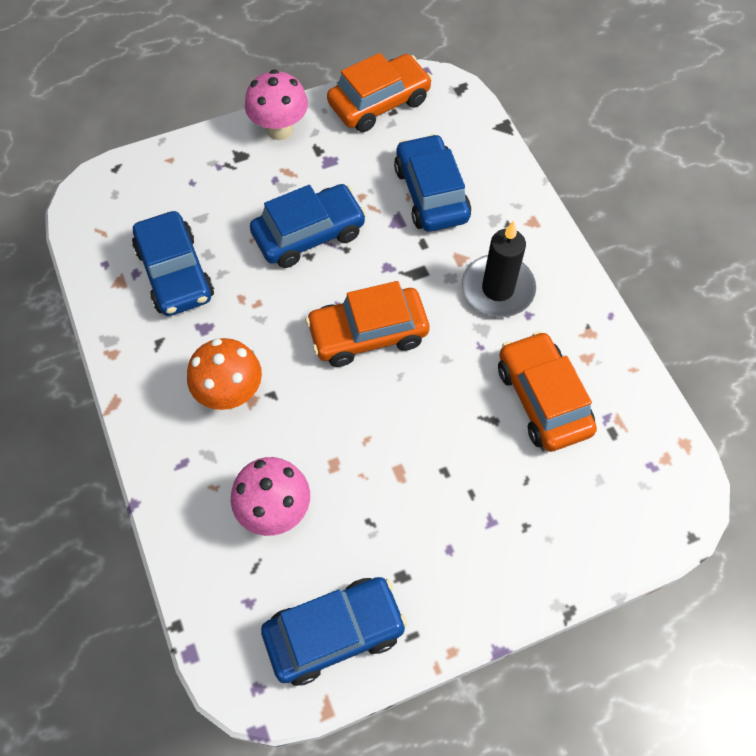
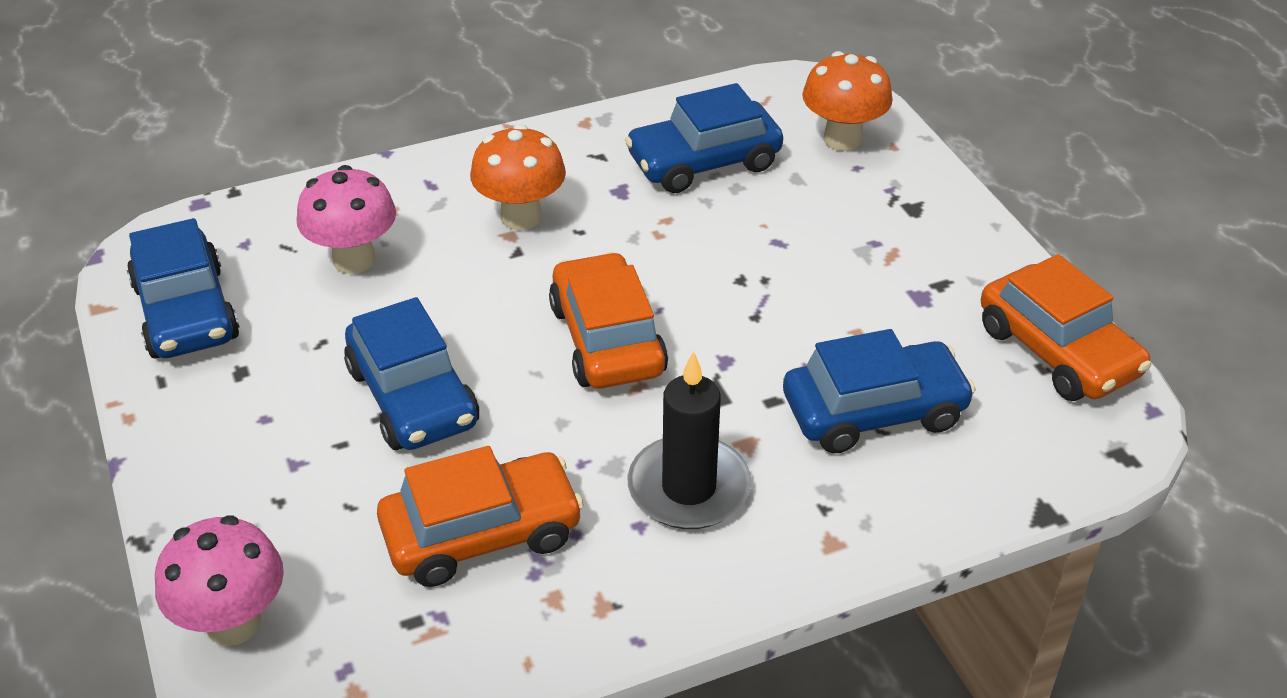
camera: 90 degrees right, 20 degrees down
(158, 188) = (842, 139): none -> orange mushroom
(280, 129) = (972, 244): pink mushroom -> pink mushroom (233, 623)
(309, 234) = (778, 278): blue car -> blue car (413, 397)

